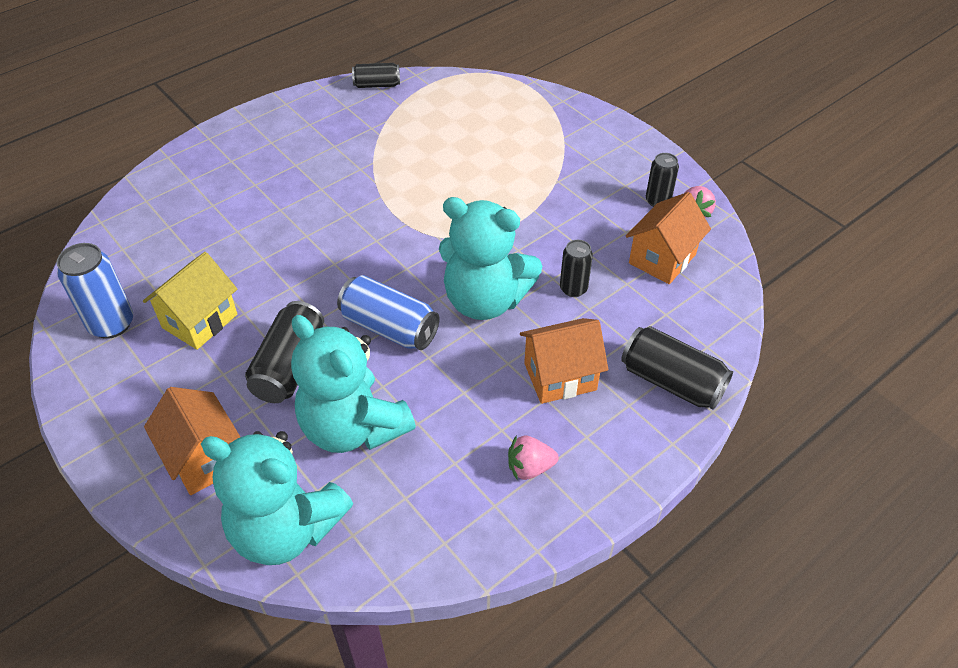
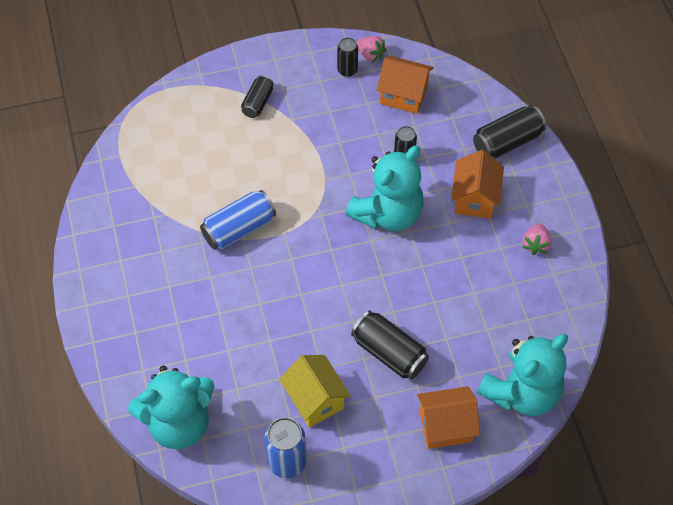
camera: 65 degrees left, 10 degrees up
(353, 427) = (460, 330): turquoise teddy bear -> turquoise teddy bear (179, 423)
(377, 85) = (97, 193): black can -> black can (258, 102)
(389, 327) = (383, 280): blue can -> blue can (239, 229)
(662, 259) = (403, 95): orange house -> orange house turned 45 degrees counterclockwise

